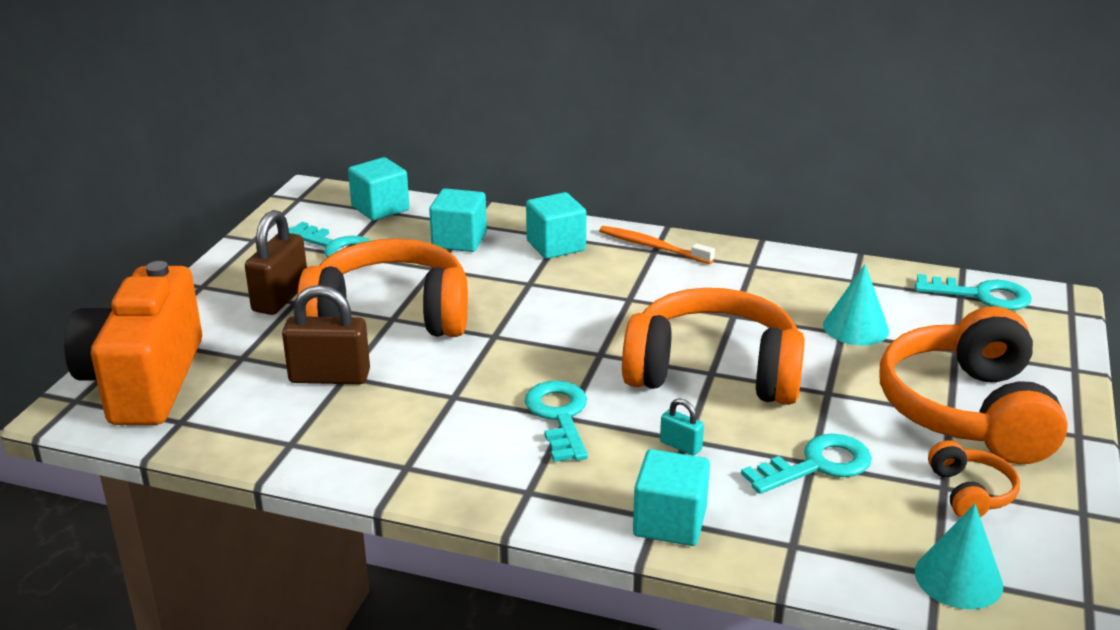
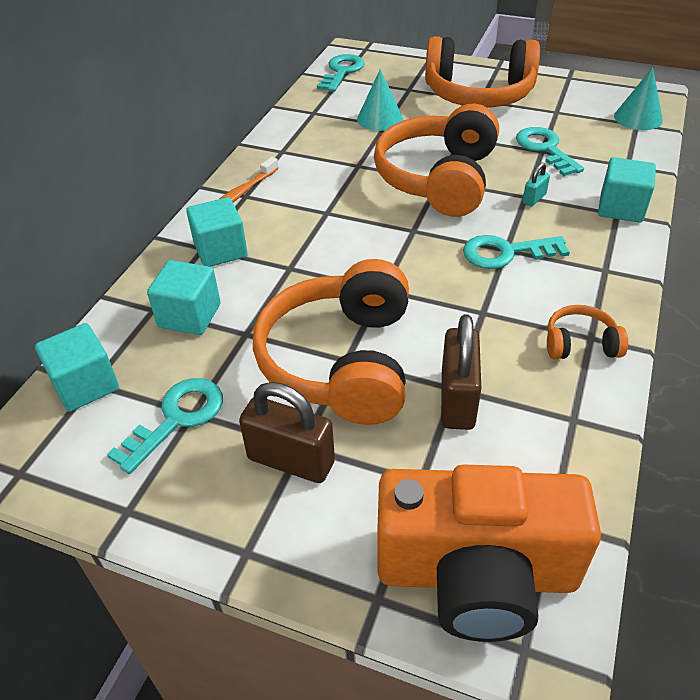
camera: 85 degrees left, 15 degrees up
(970, 493) = (560, 104): orange headphones -> orange headphones (580, 344)

